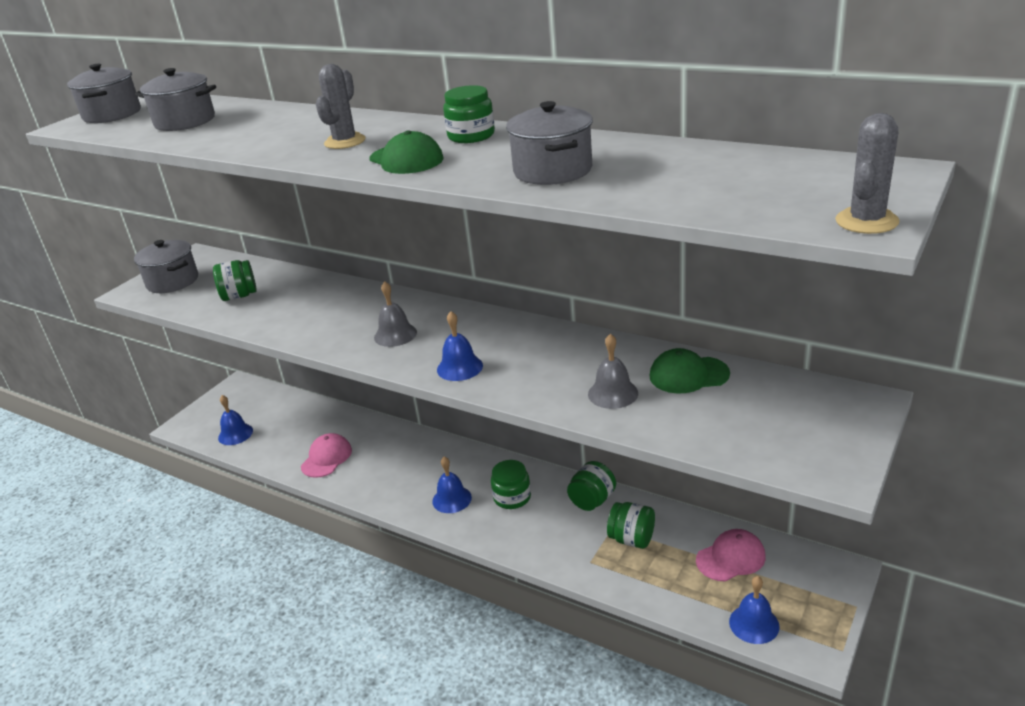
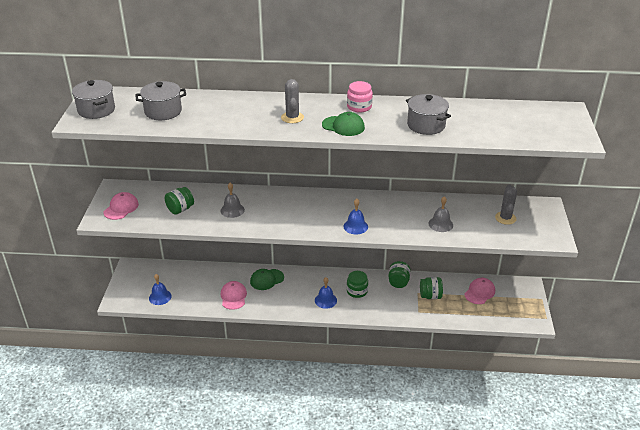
camera: 30 degrees left, 5 degrees up
(172, 281) = (121, 208): grey pot -> pink cap
(395, 335) = (303, 215): grey bell -> grey bell (232, 210)
(471, 136) = (359, 107): green jar -> pink jar
(688, 375) = (466, 208): green cap -> green cap (266, 279)
(754, 624) = (506, 318): blue bell -> none
(866, 221) = (577, 137): grey cactus -> grey cactus (505, 218)

